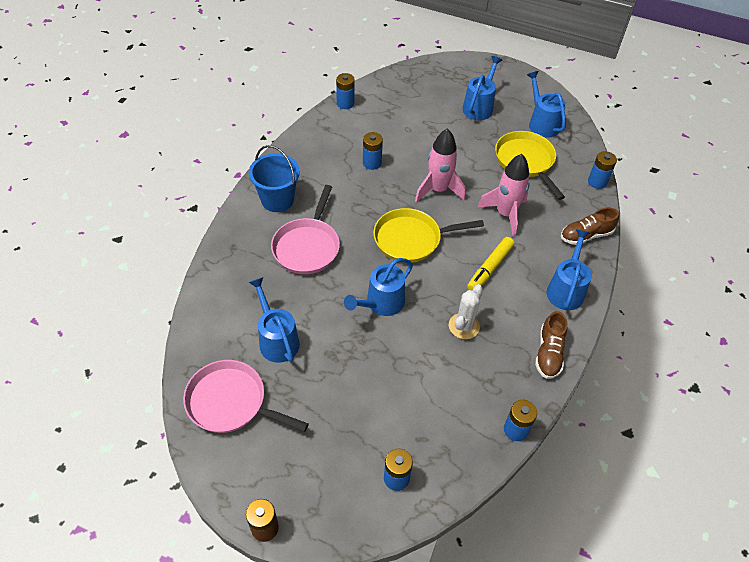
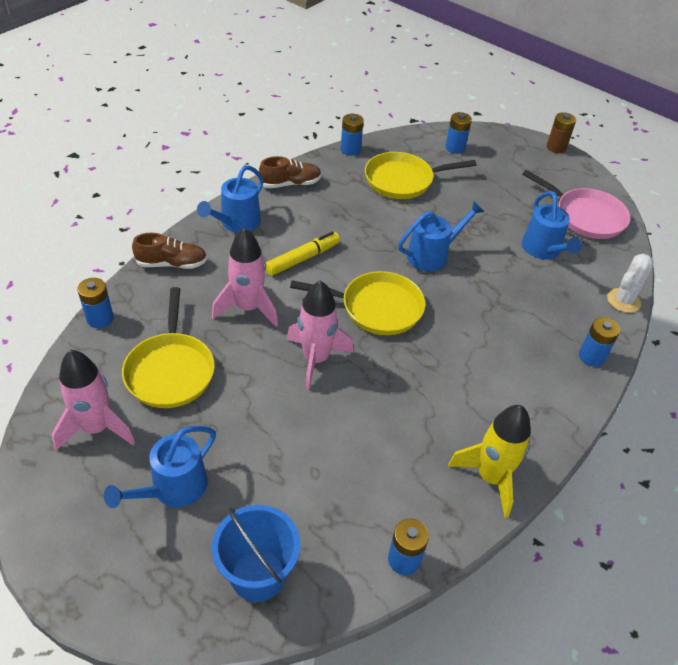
camera: 165 degrees left, 5 degrees down
(277, 200) = (537, 398): blue bucket -> blue bucket (258, 575)
(304, 148) = (491, 478): none -> yellow rocket
(307, 246) = (503, 329): pink pan -> none
(372, 163) = (392, 423): blue battery -> blue battery (591, 356)
(439, 396) = (403, 180): none -> yellow pan
(464, 326) = (357, 219): white cactus -> white cactus (623, 300)
(541, 123) = (96, 428): blue watering can -> pink rocket
(549, 353) = (290, 184): brown shoe -> brown shoe turned 45 degrees clockwise

